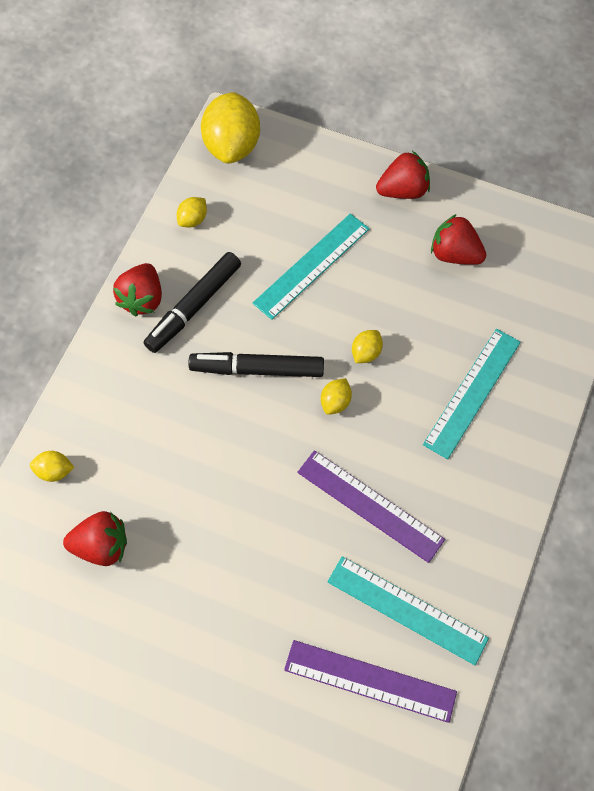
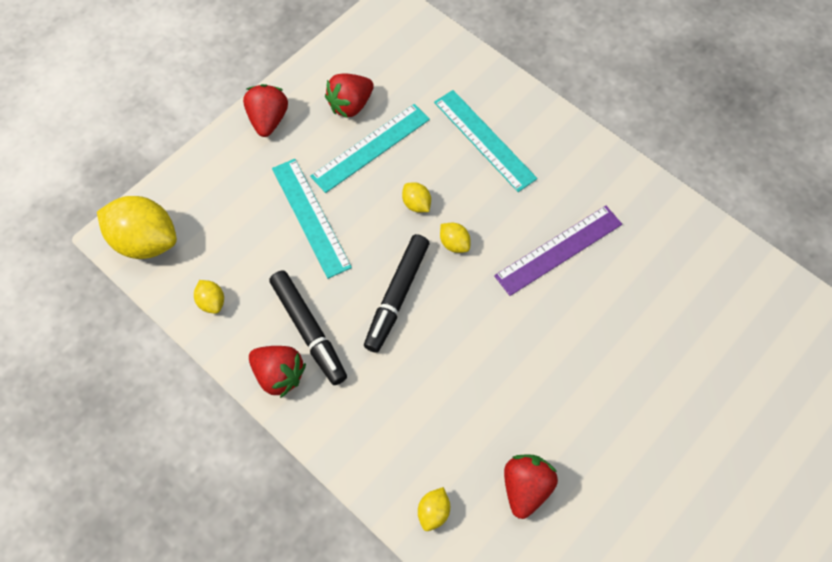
camera: 70 degrees left, 0 degrees up
(370, 681) = (708, 302): purple ruler -> none
(407, 609) = (656, 254): turquoise ruler -> turquoise ruler (370, 147)

